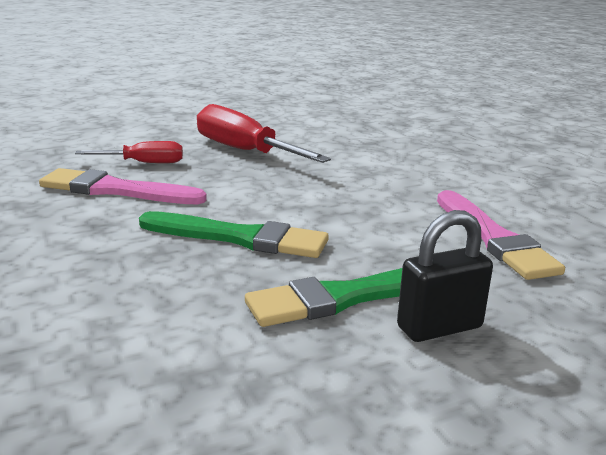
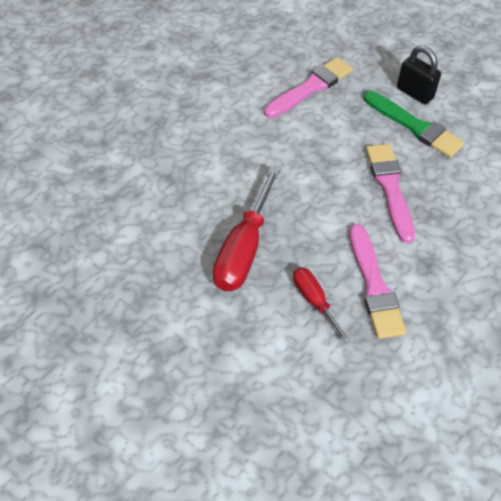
camera: 115 degrees left, 30 degrees up
(239, 238) = (390, 188): green brush -> pink brush

